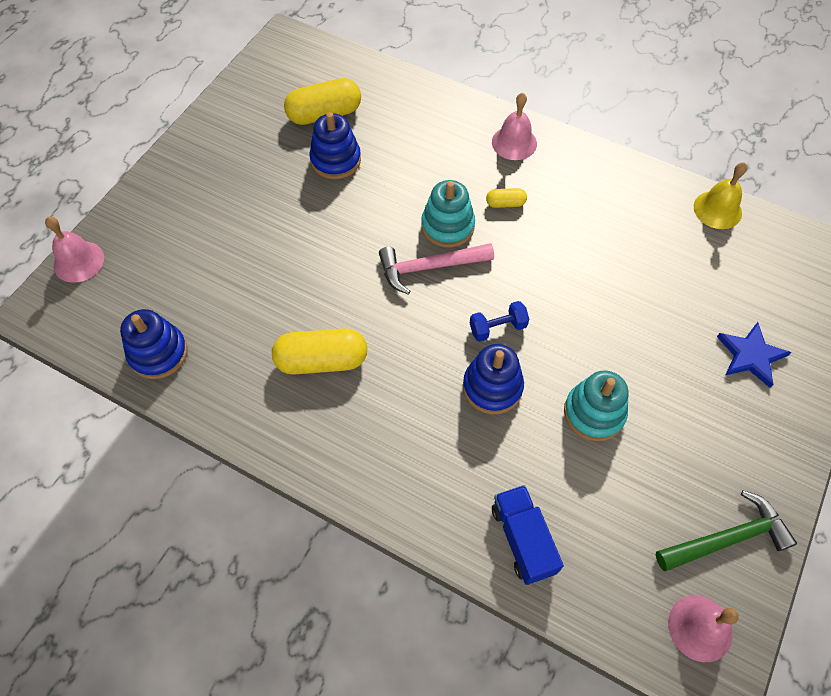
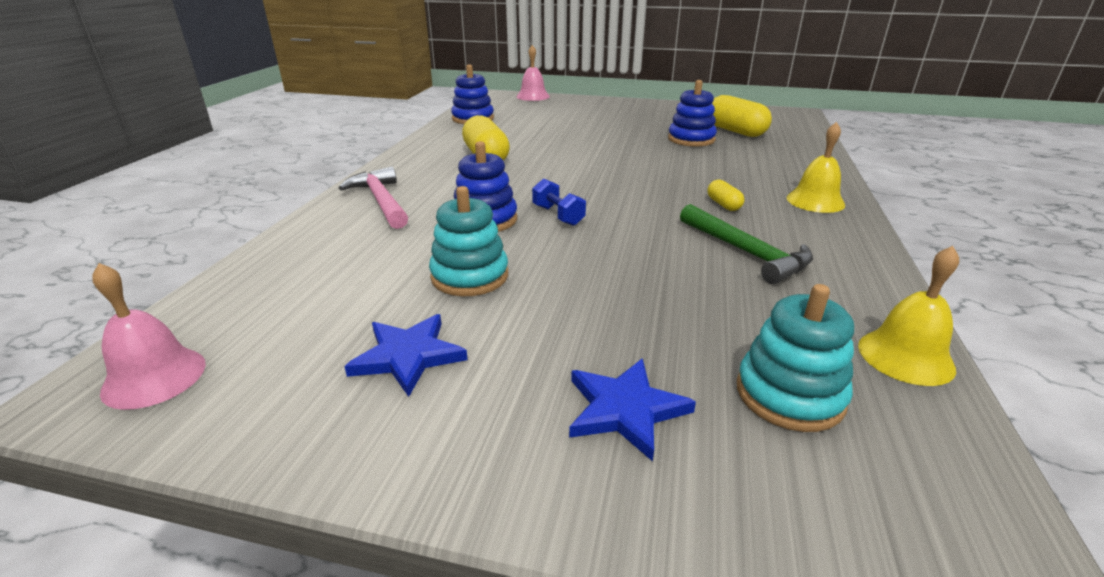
camera: 75 degrees right, 30 degrees down
(429, 267) = (608, 181): pink hammer -> pink hammer (381, 201)
(447, 226) = (664, 183): turquoise stacking toy -> turquoise stacking toy (789, 394)
(514, 142) = (815, 201): pink bell -> yellow bell
(522, 539) = (310, 249): blue truck -> none
(692, 463) = (408, 356): none -> blue star
(727, 538) = (283, 397): green hammer -> green hammer (746, 252)

